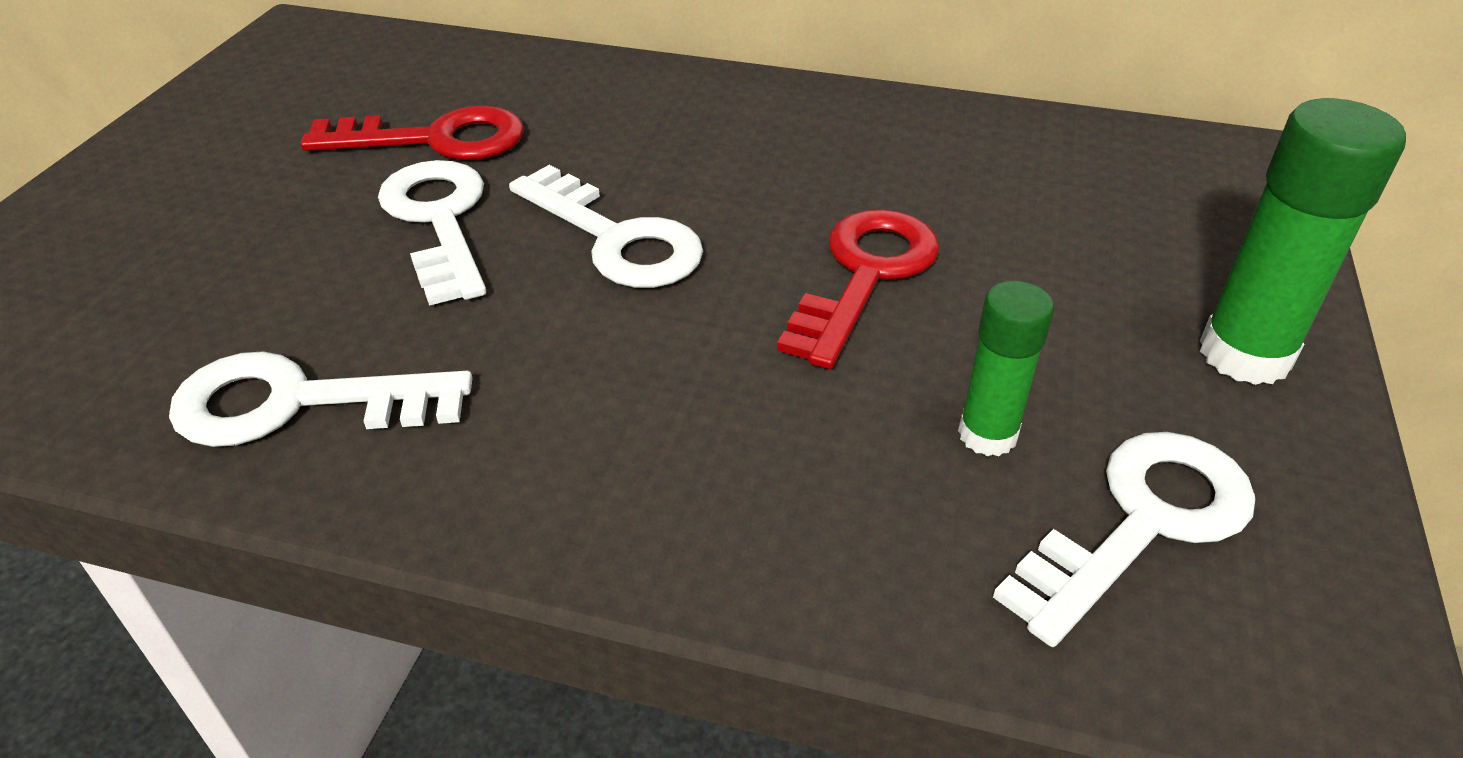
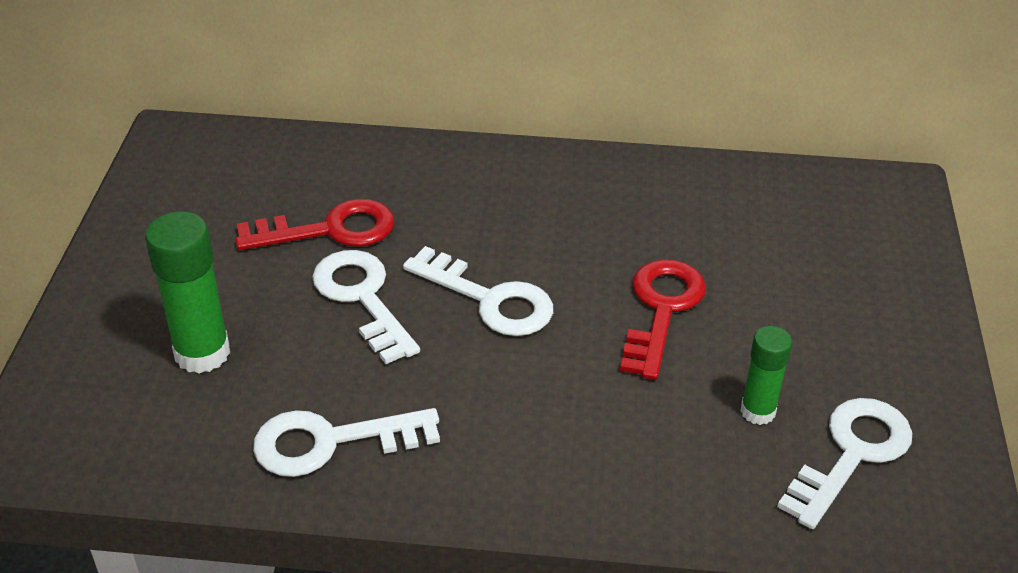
camera: 10 degrees left, 0 degrees up
(1245, 355) = (902, 340): green glue stick -> green glue stick (202, 353)

